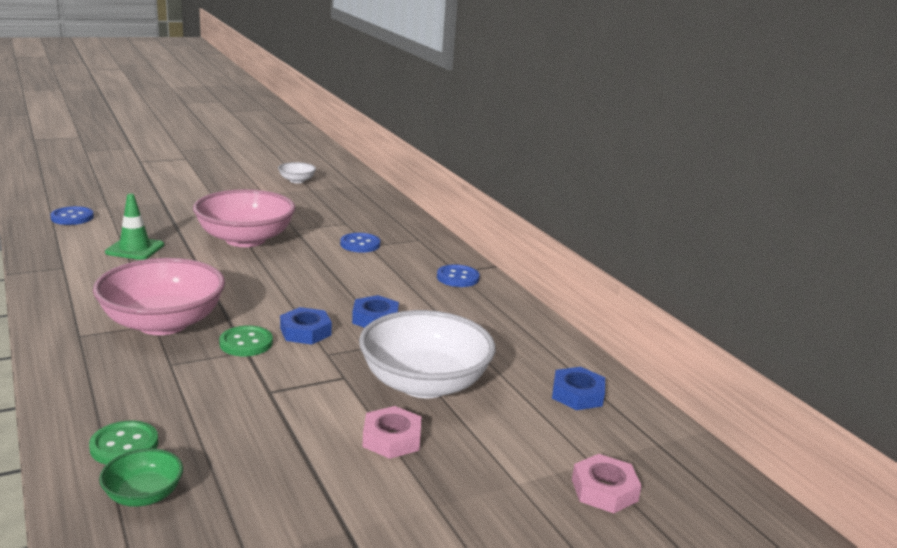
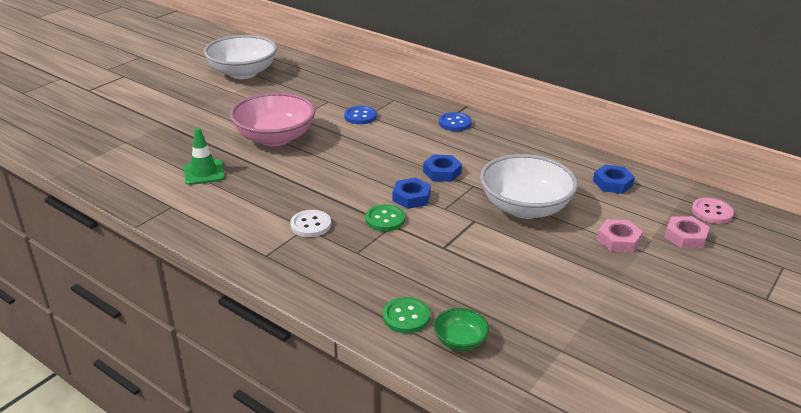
camera: 25 degrees left, 10 degrees up
(72, 217) = (112, 161): blue button -> none
(163, 323) = (310, 225): pink bowl -> white button
(297, 181) = (243, 73): white bowl -> white bowl, size x2.17
(392, 439) = (549, 250): pink nut -> pink nut (618, 240)
(684, 474) = (711, 212): none -> pink button

